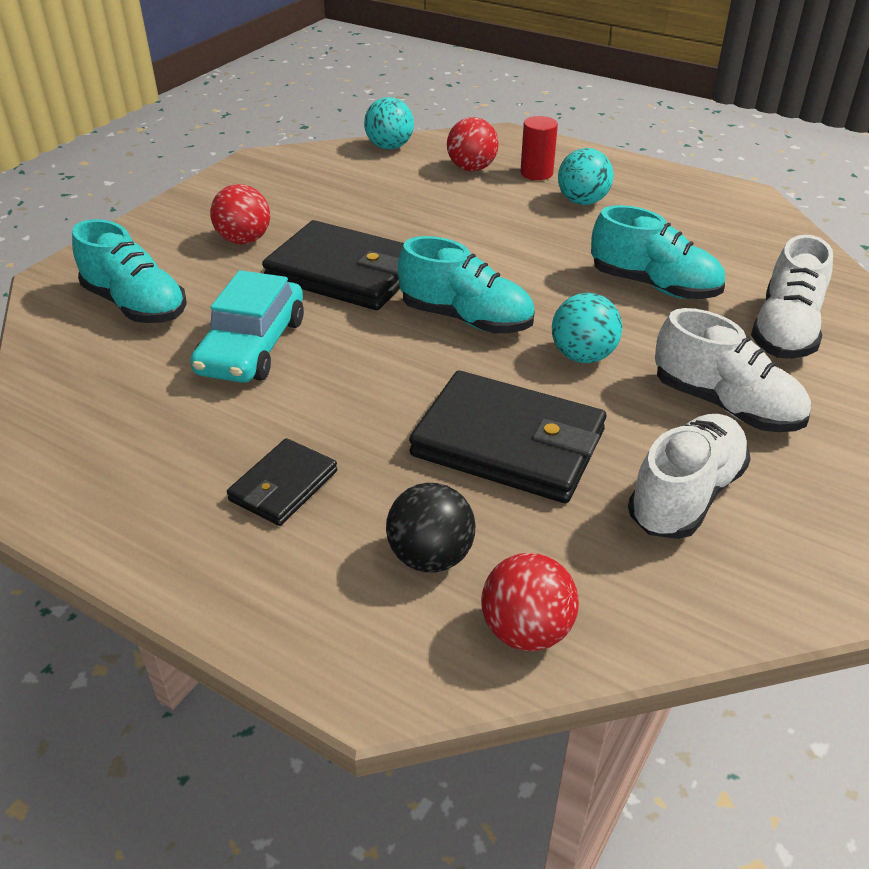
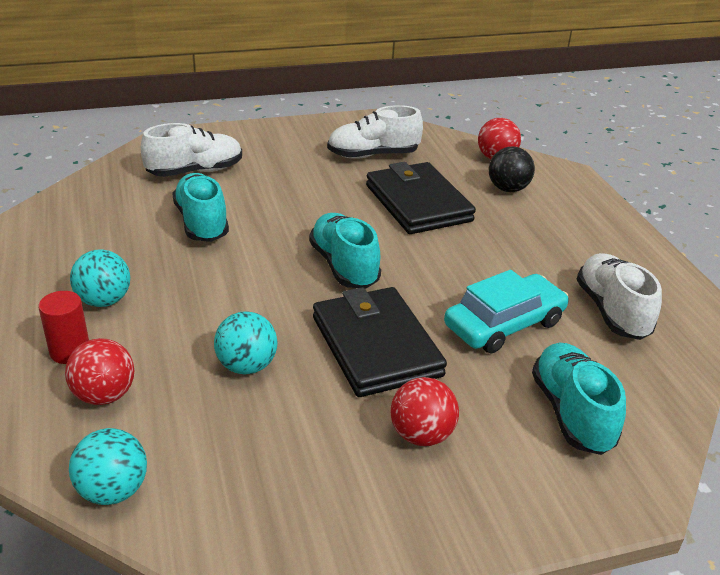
camera: 140 degrees left, 5 degrees down
(283, 486) = (551, 241): black wallet -> none
(583, 356) = (316, 214): turquoise ball -> turquoise ball (246, 366)
(725, 405) = (293, 166): white shoe -> white shoe (612, 311)

